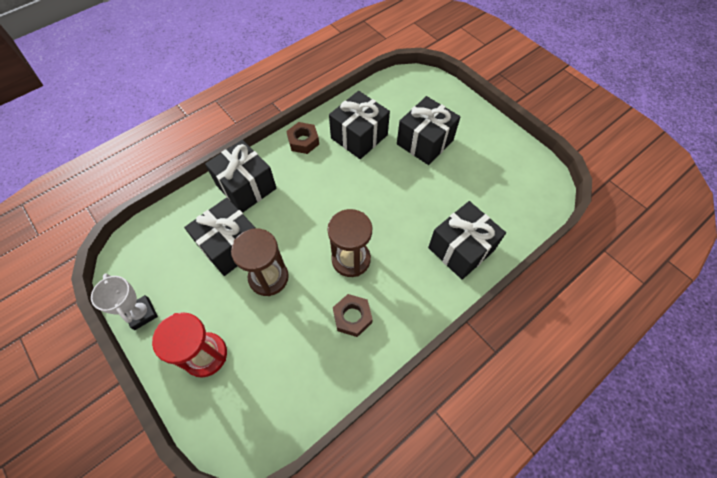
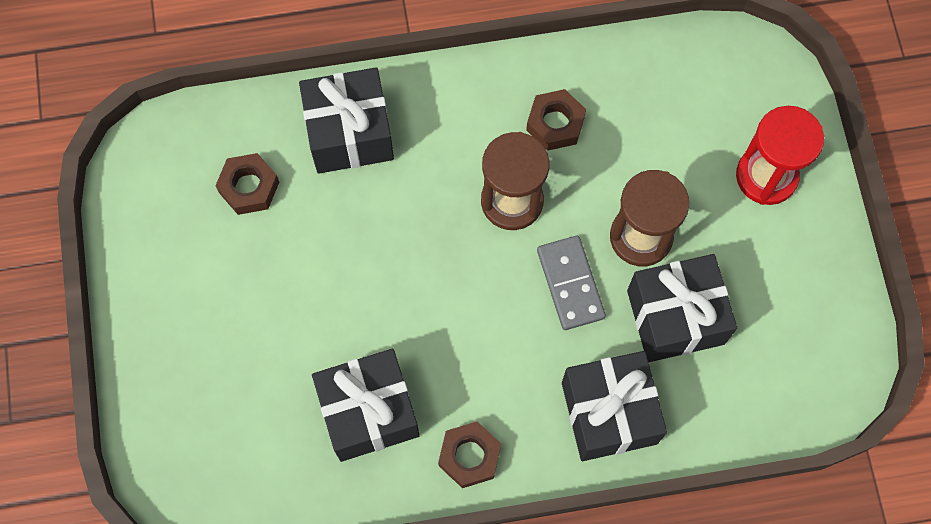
camera: 150 degrees left, 10 degrees up
(142, 313) = (836, 278): white trophy -> none
(296, 234) = (570, 284): none -> grey domino
(425, 142) = (267, 337): black gift -> none
(487, 197) = (249, 187): none -> brown nut

